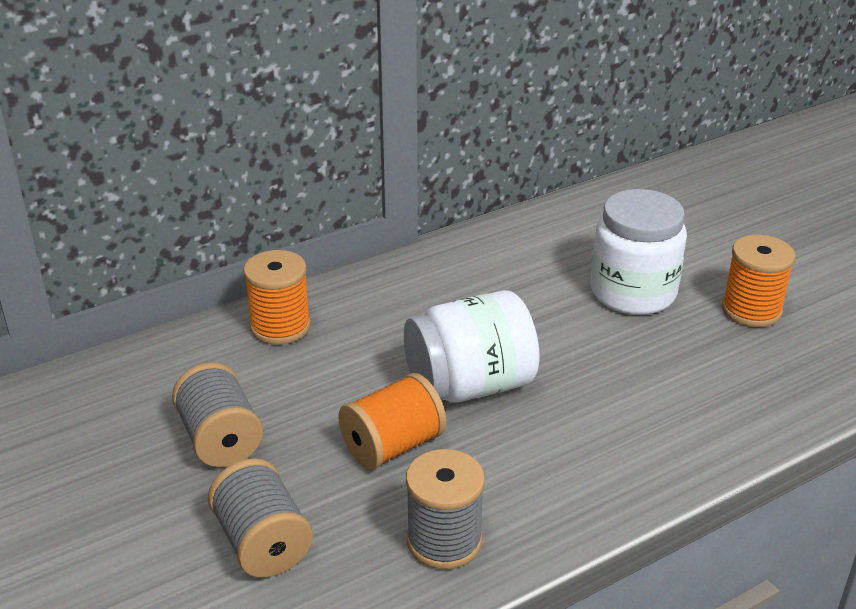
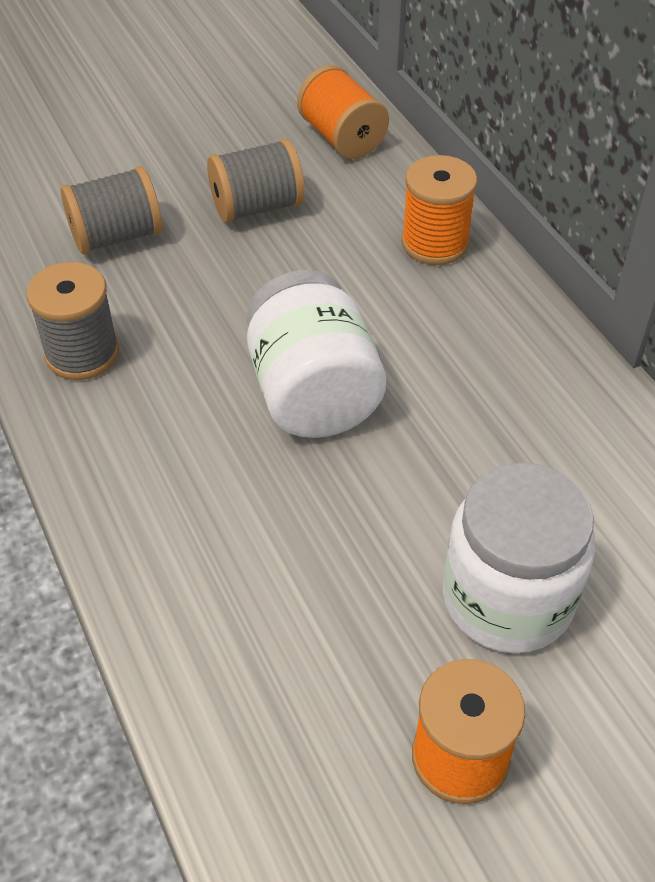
camera: 95 degrees right, 15 degrees up
(393, 446) = (224, 324): orange spool -> orange spool (342, 138)

